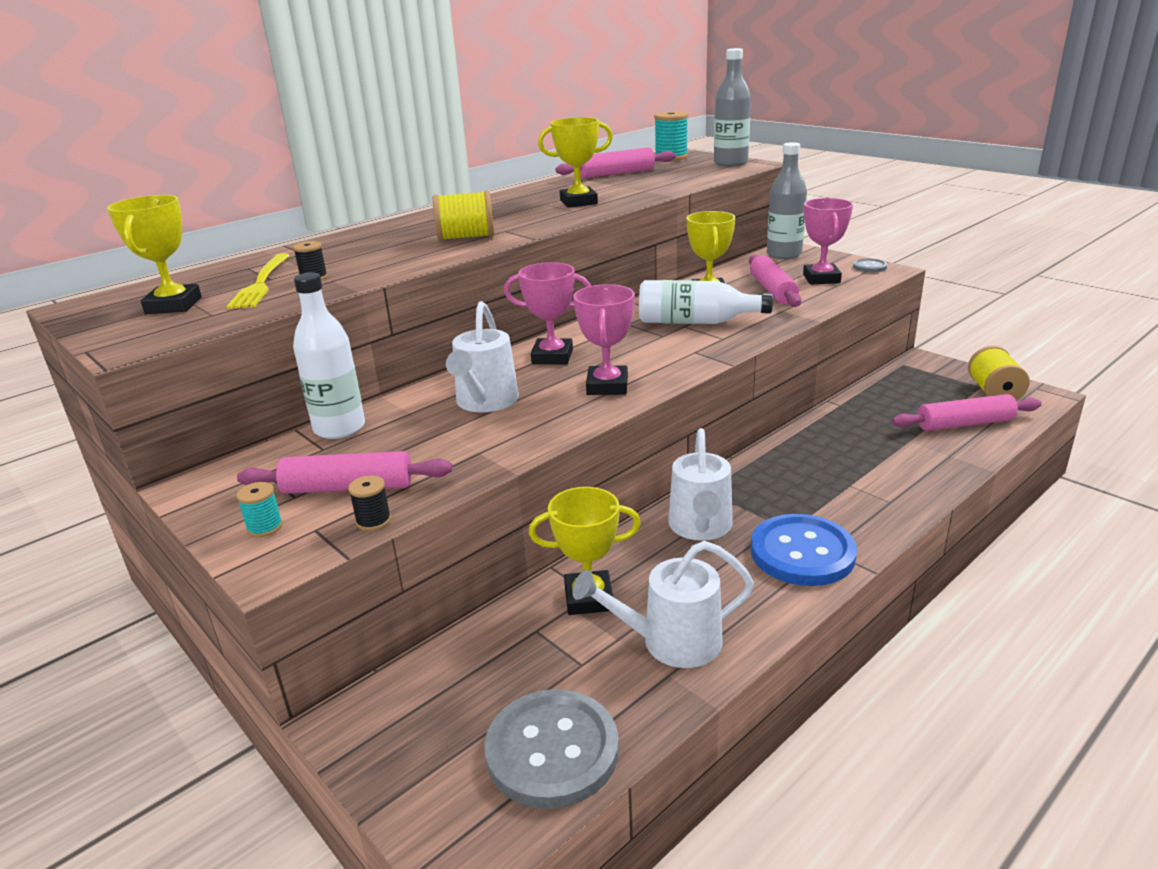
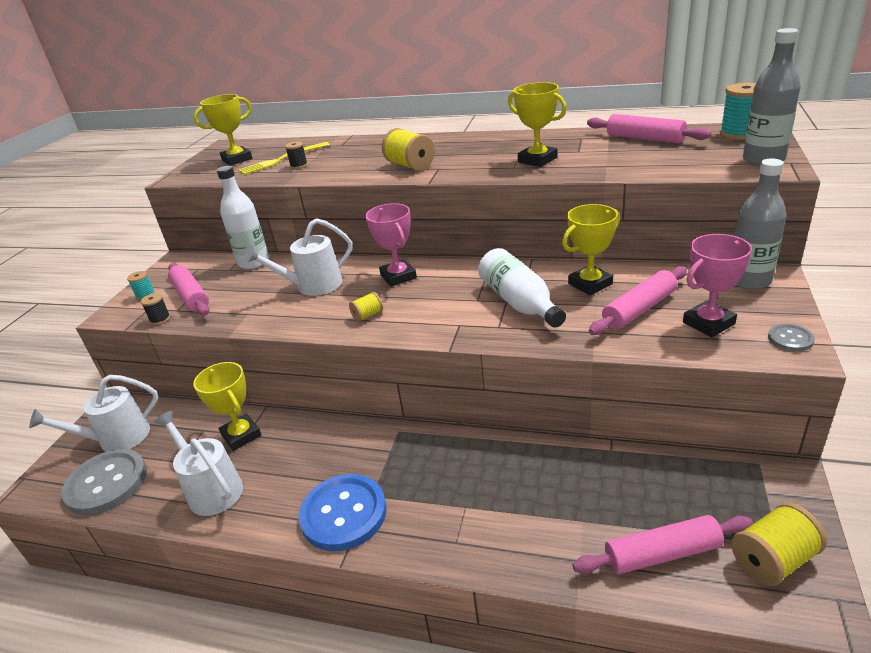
camera: 60 degrees right, 5 degrees up
(607, 386) = (367, 315): pink trophy -> yellow spool
(700, 527) = (346, 448): white watering can -> white watering can (117, 438)
(964, 424) = (662, 554): pink rolling pin -> pink rolling pin turned 60 degrees counterclockwise

